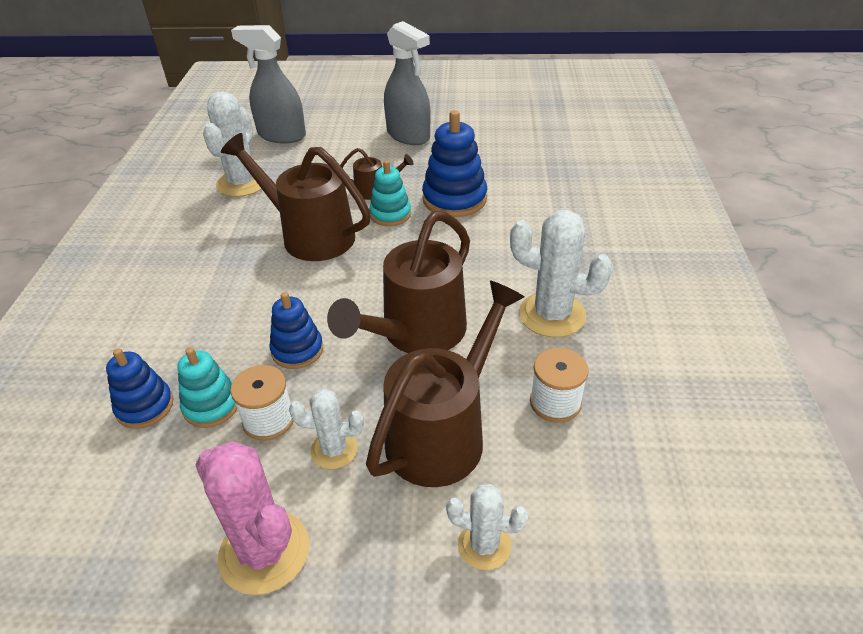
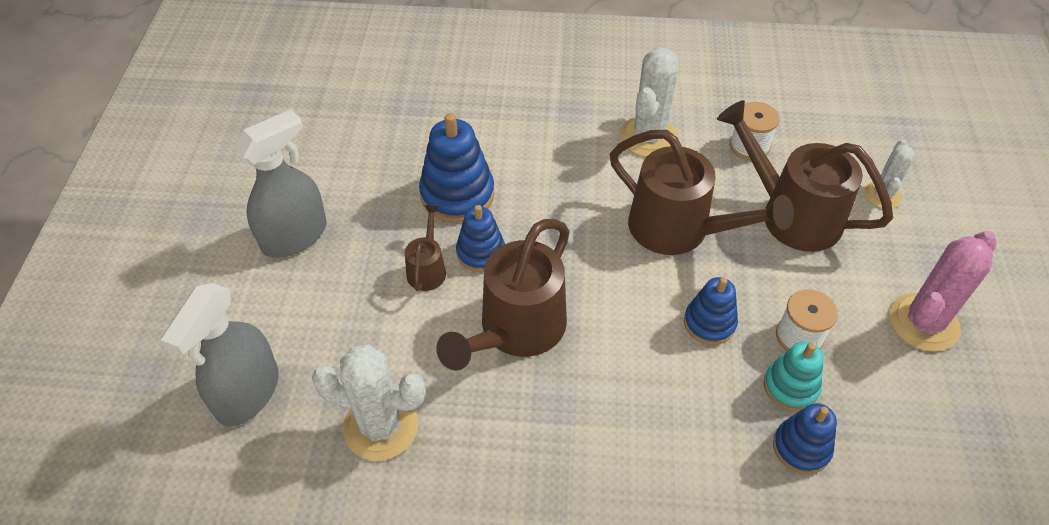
camera: 90 degrees left, 10 degrees up
(334, 450) = (822, 285): white cactus -> none
(390, 214) = (481, 253): turquoise stacking toy -> blue stacking toy

